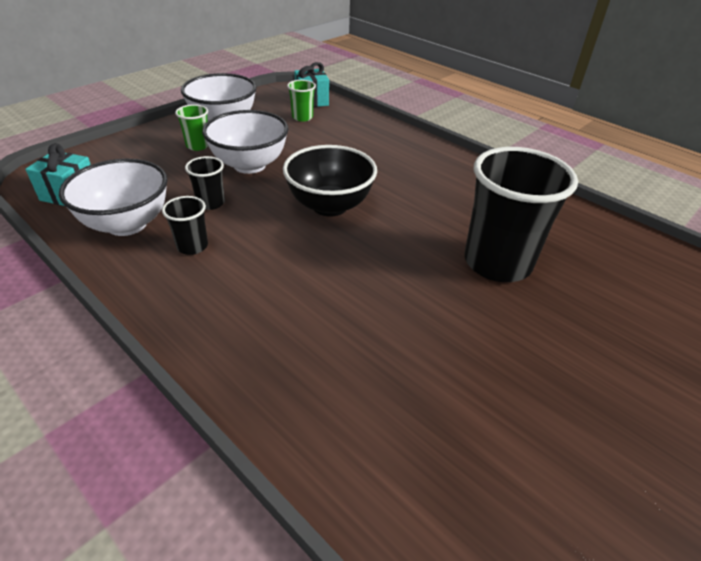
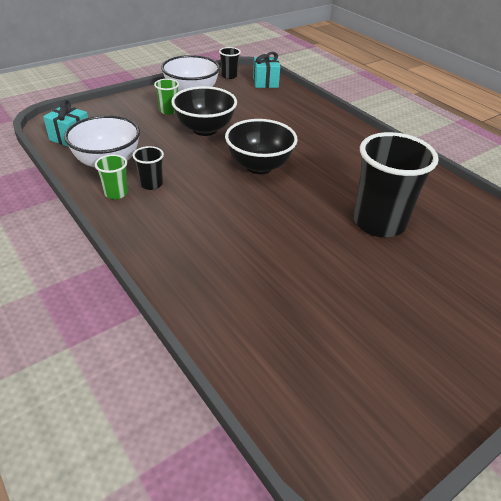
camera: 10 degrees right, 0 degrees up
(211, 203) = (170, 155): black cup -> black cup (229, 76)
(249, 165) = (205, 129): white bowl -> black bowl
(302, 117) = (254, 95): green cup -> green cup (116, 193)

